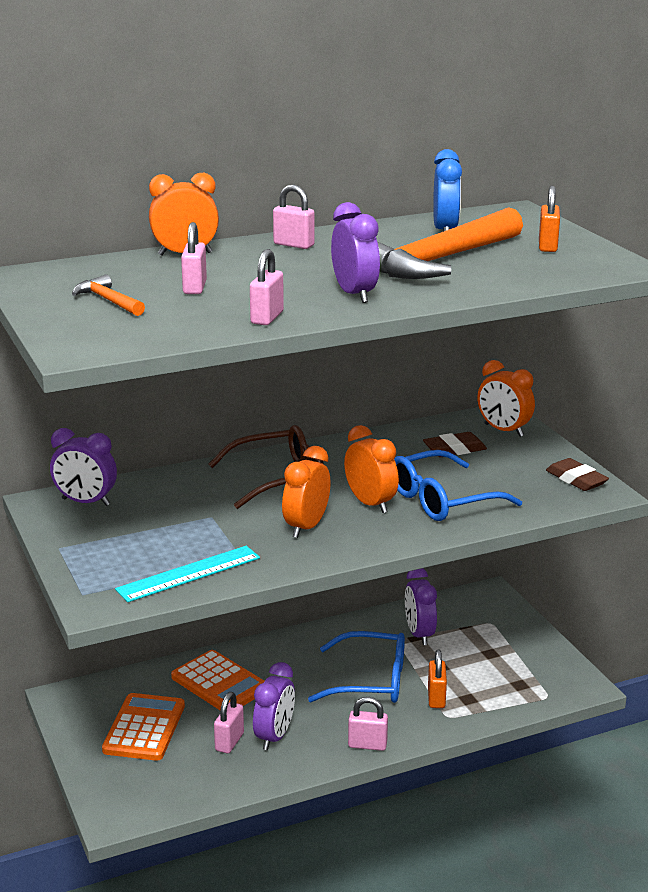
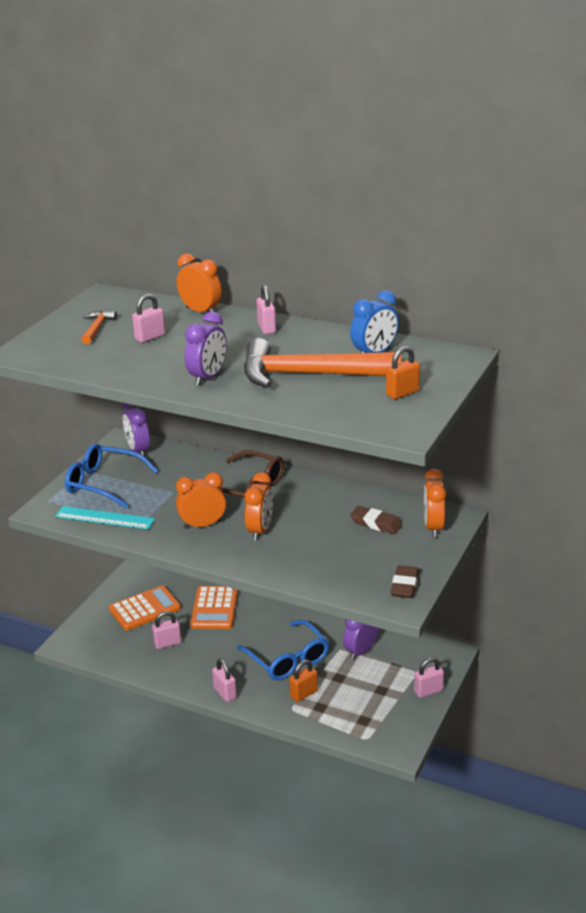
camera: 50 degrees right, 5 degrees up
(267, 318) = (132, 373): pink padlock -> pink padlock (428, 691)
(274, 736) = (191, 656): purple clock -> none
(442, 500) = (301, 551): blue glasses -> blue glasses (104, 483)

